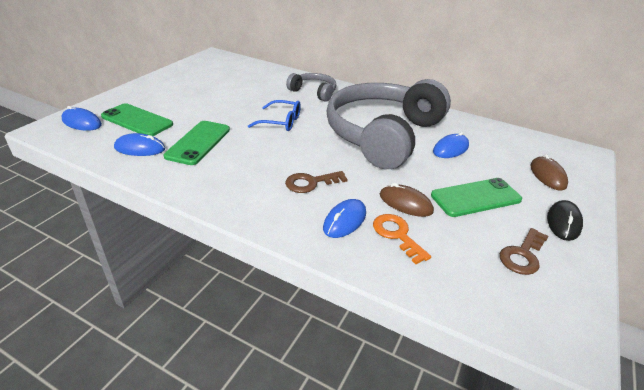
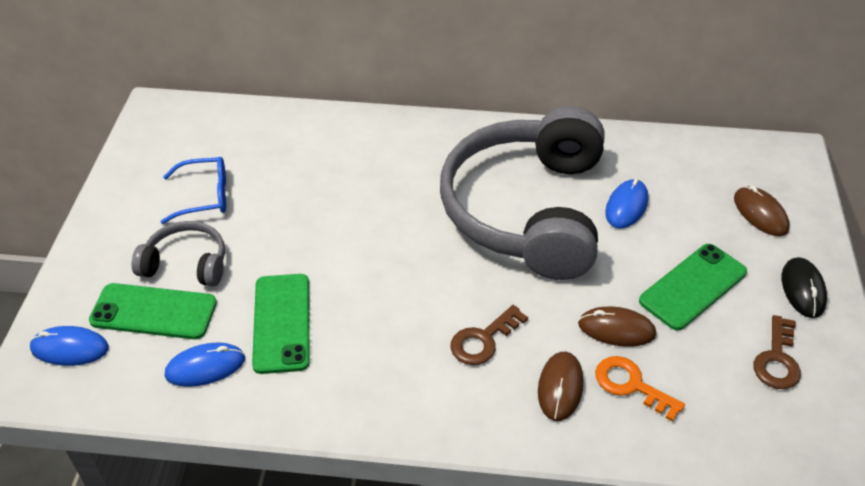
camera: 20 degrees left, 10 degrees up
(281, 122) = (371, 235): blue glasses -> blue glasses (204, 196)
(313, 92) = (378, 150): grey headphones -> grey headphones (186, 264)
(345, 220) = (560, 387): blue mouse -> brown mouse

